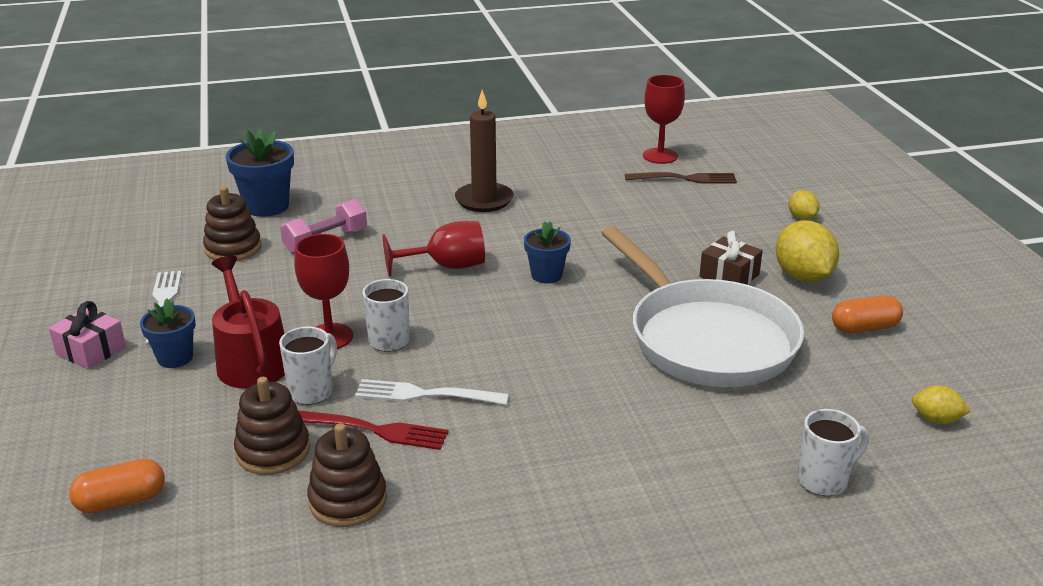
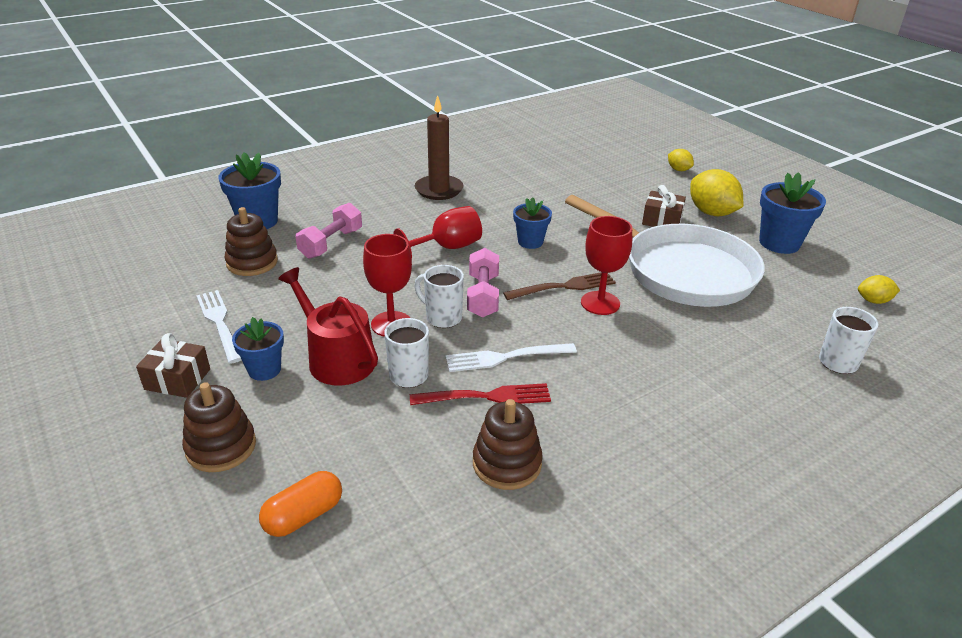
camera: 20 degrees left, 5 degrees up
(91, 350) = (177, 379): pink gift -> brown gift
(273, 451) = (412, 435): brown stacking toy -> brown stacking toy (221, 447)
(448, 325) = (483, 296): none -> pink dumbbell
(660, 156) = (547, 138): red goblet -> red goblet (600, 303)
(685, 179) = (577, 152): brown fork -> brown fork (564, 287)
(864, 328) = (779, 243): orange capsule -> blue flower pot

